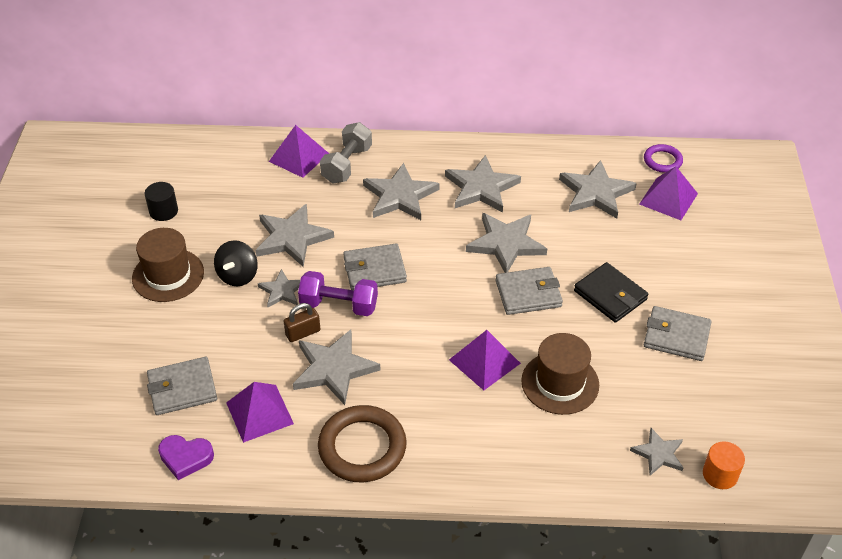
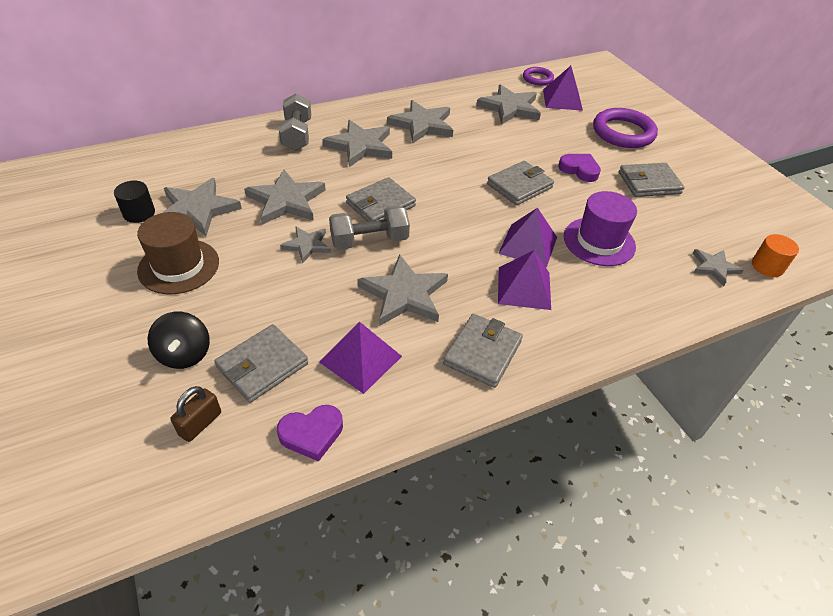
camera: 30 degrees left, 0 degrees up
(238, 275) = (254, 245): black spinning top -> black spinning top (184, 354)
(298, 157) = (249, 140): purple pyramid -> purple pyramid (524, 288)
(303, 333) = (352, 274): brown padlock -> brown padlock (200, 423)
(339, 305) = (369, 241): purple dumbbell -> grey dumbbell
(362, 447) = (482, 353): brown ring -> grey wallet
(506, 244) = (473, 157): grey star -> grey star (197, 210)
(560, 383) = (599, 241): brown hat -> purple hat
(610, 295) = (579, 170): black wallet -> purple heart
(704, 264) = (623, 132): none -> purple ring

